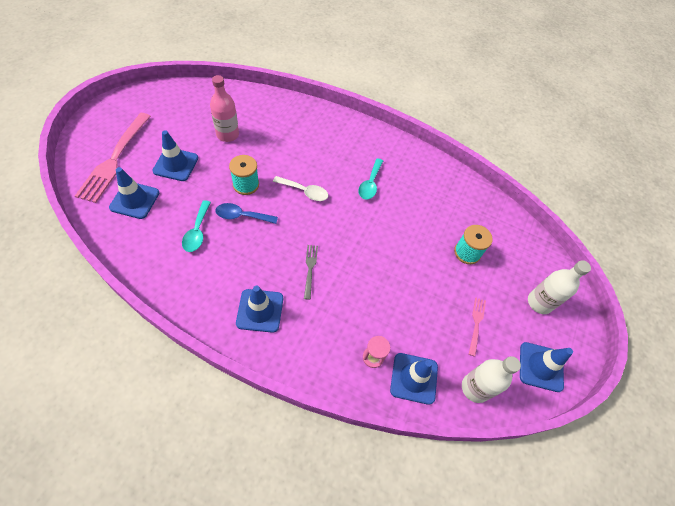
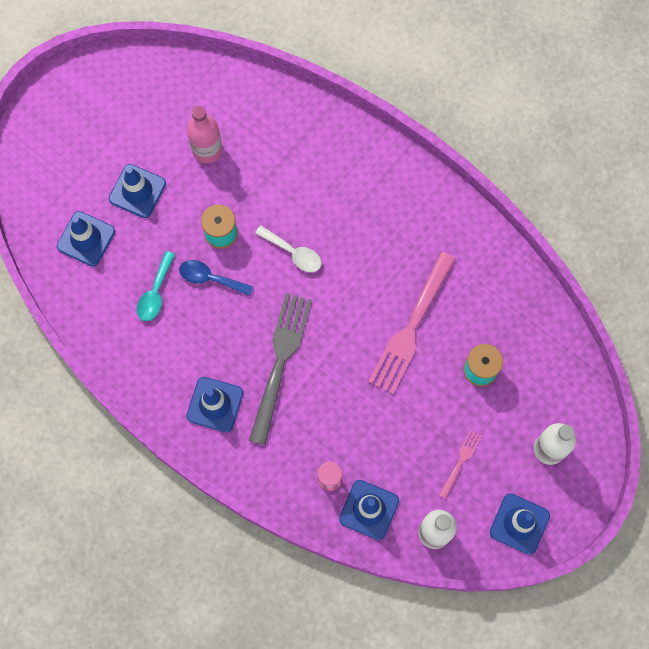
camera: 20 degrees right, 15 degrees up
(114, 159) = (64, 174): pink fork -> pink fork (411, 327)
(310, 269) = (280, 362): grey fork -> grey fork, size x2.15
(370, 184) = (381, 252): turquoise spoon -> none

